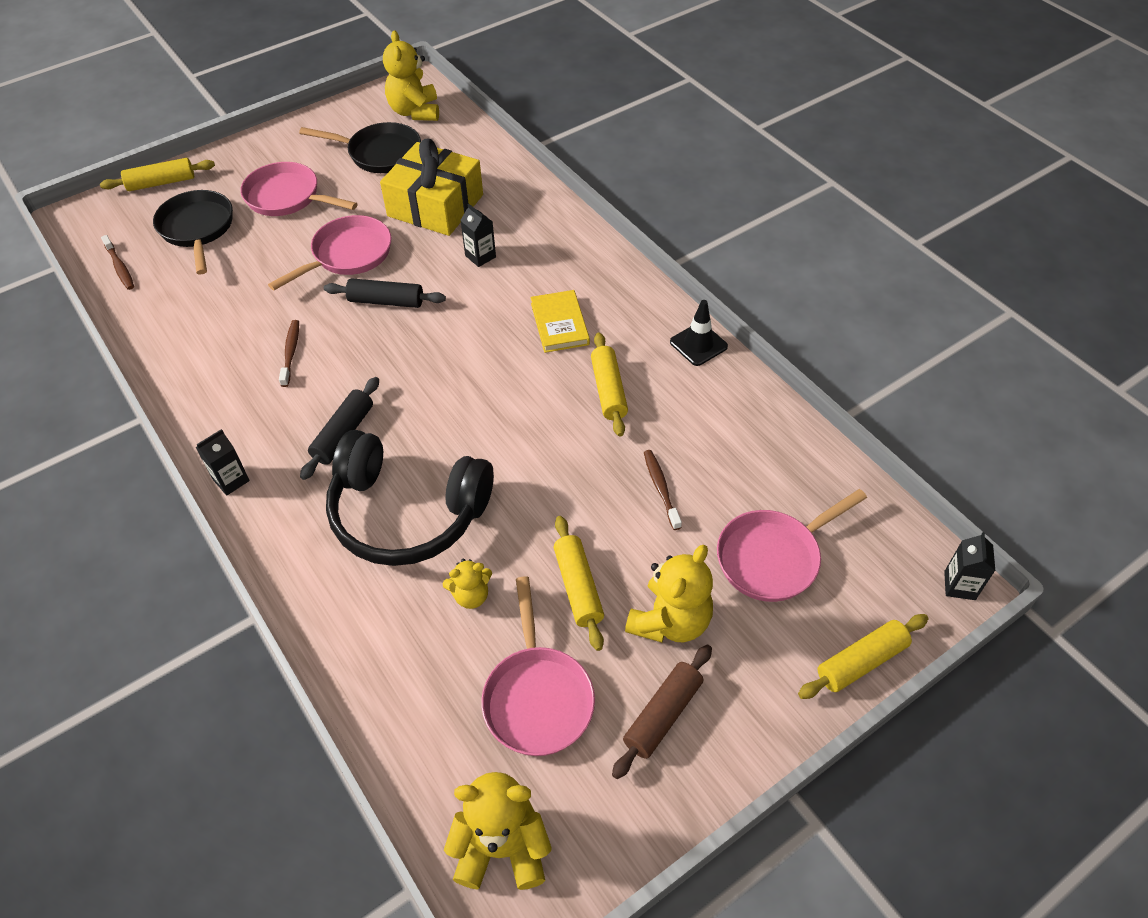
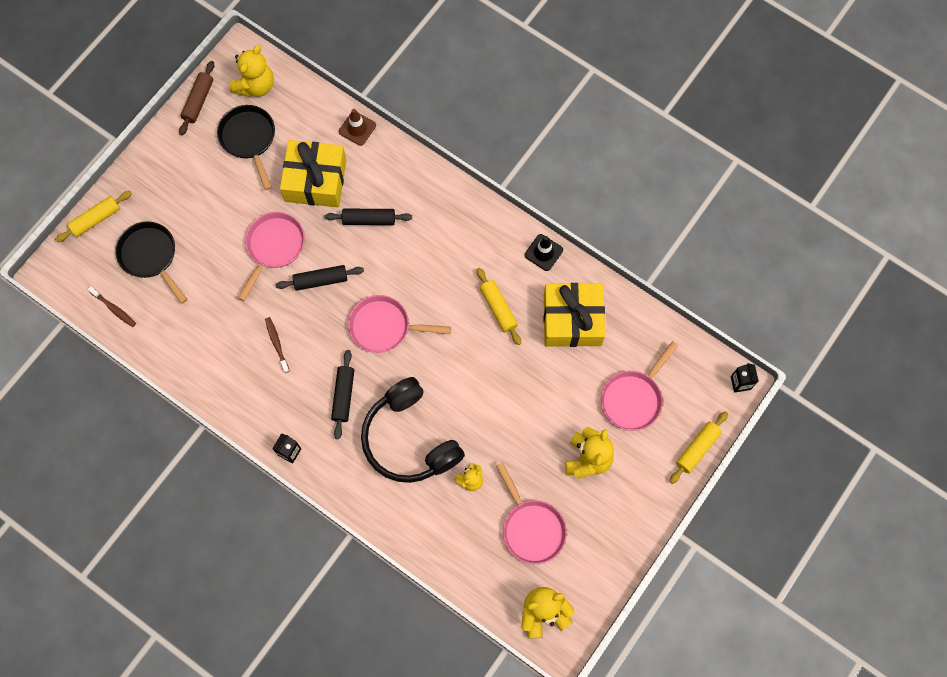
camera: 20 degrees left, 20 degrees up
(288, 197) = (201, 205): pink pan -> pink pan (384, 327)
(379, 153) = (249, 139): black pan -> black pan turned 105 degrees counterclockwise
(407, 513) = (409, 439): black headphones -> black headphones turned 60 degrees clockwise
(415, 112) = (256, 85): yellow teddy bear -> yellow teddy bear turned 120 degrees counterclockwise
(480, 256) = (369, 220): black carton -> black rolling pin
(511, 171) = (357, 128): none -> brown traffic cone
(559, 324) = (447, 263): yellow book -> none
(578, 587) = (529, 454): yellow rolling pin -> none
(661, 488) = (555, 372): brown toothbrush -> none
(663, 715) = (601, 515): brown rolling pin -> brown rolling pin (198, 101)
(711, 431) = (572, 320): none -> yellow gift

